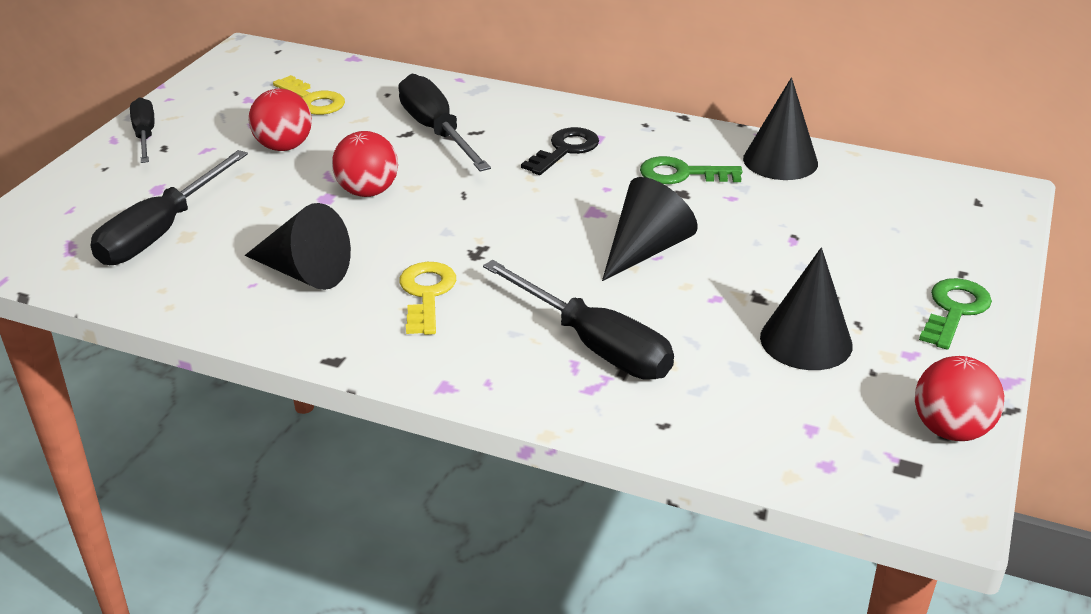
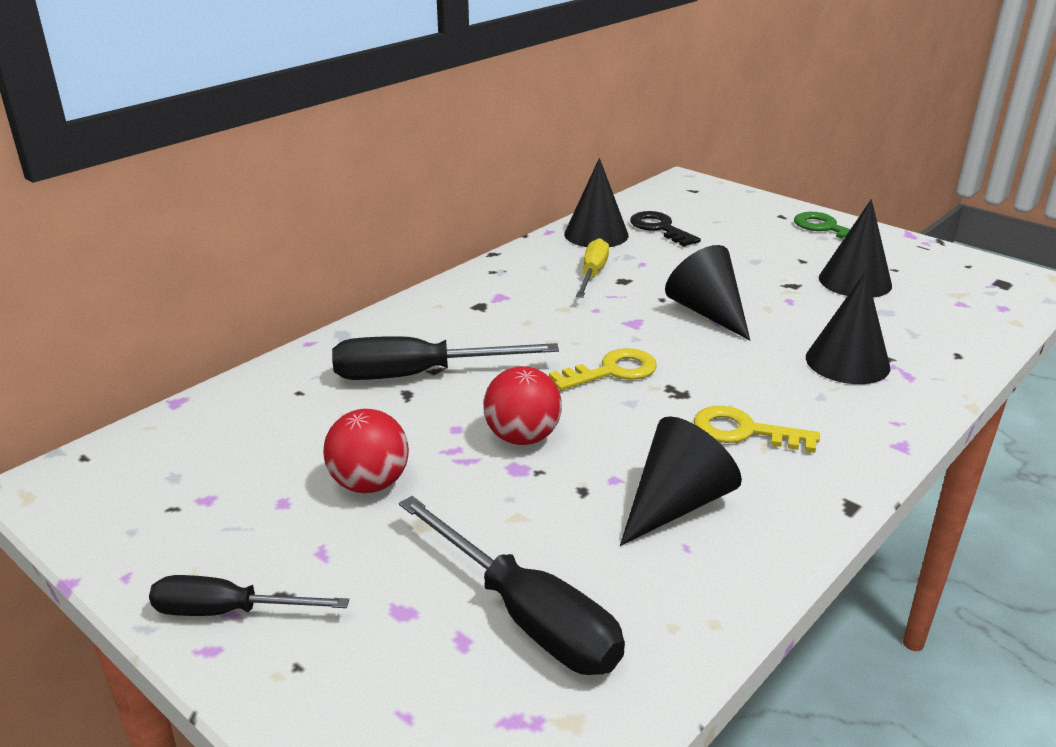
camera: 70 degrees left, 5 degrees down
(312, 100) = (263, 446): yellow key -> yellow key (612, 371)
(565, 150) = (512, 315): black key -> black key (659, 228)
(594, 345) = (847, 362): black screwdriver -> black cone
(682, 174) = (592, 274): green key -> yellow screwdriver
(950, 430) = (962, 262): red ball -> none

